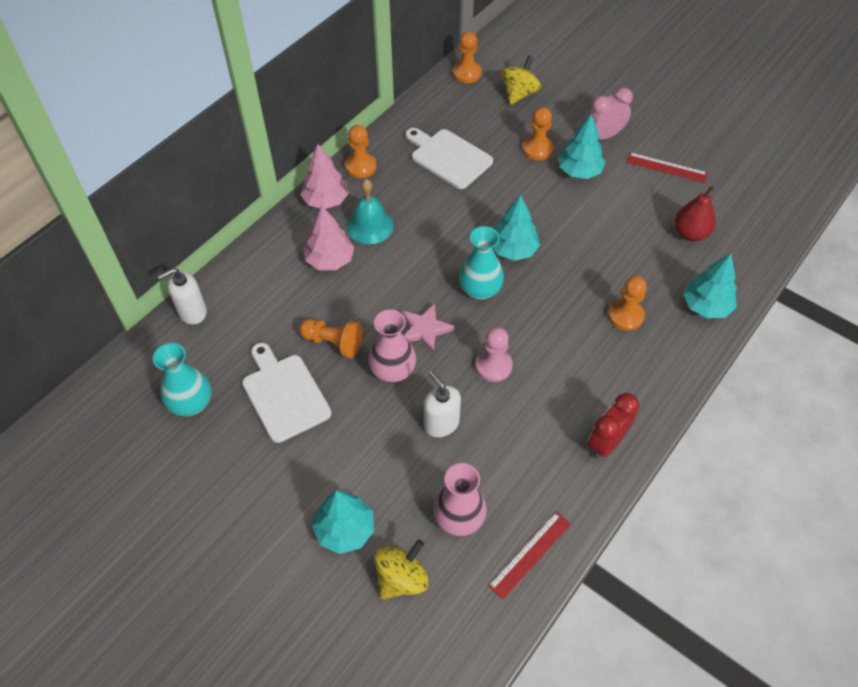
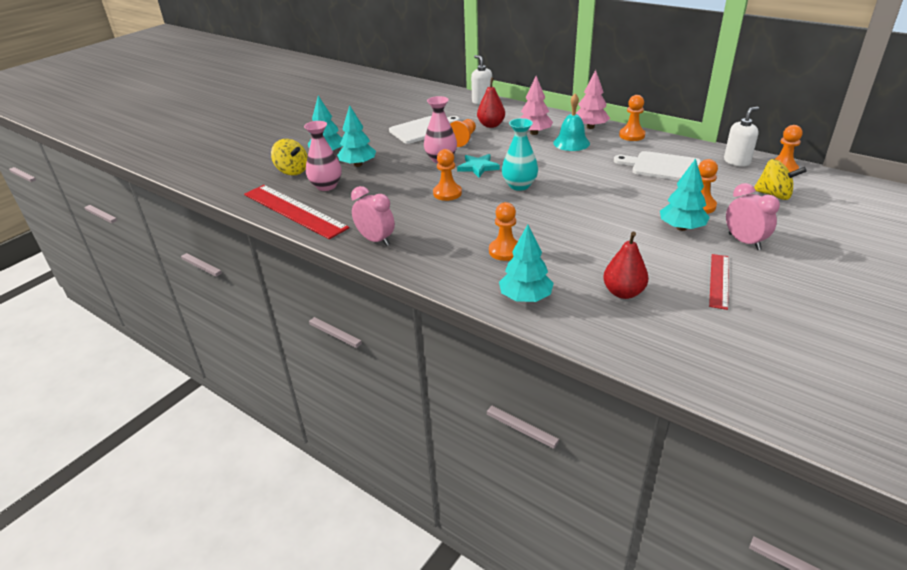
camera: 90 degrees right, 20 degrees down
(191, 403) = (417, 108): turquoise vase -> none
(290, 306) = (491, 125): none -> red pear
(424, 329) = (478, 167): pink star -> turquoise star
(441, 423) = (398, 177): white soap dispenser -> white soap dispenser (737, 161)
(448, 157) = (662, 167): white cutting board -> white cutting board turned 105 degrees counterclockwise
(493, 366) = (447, 193): pink pawn -> orange pawn
(513, 250) = (566, 197): turquoise tree -> turquoise tree (358, 165)
(530, 554) = (294, 211): red ruler -> red ruler, size x1.88
(606, 443) = (376, 240): red clock -> pink clock

